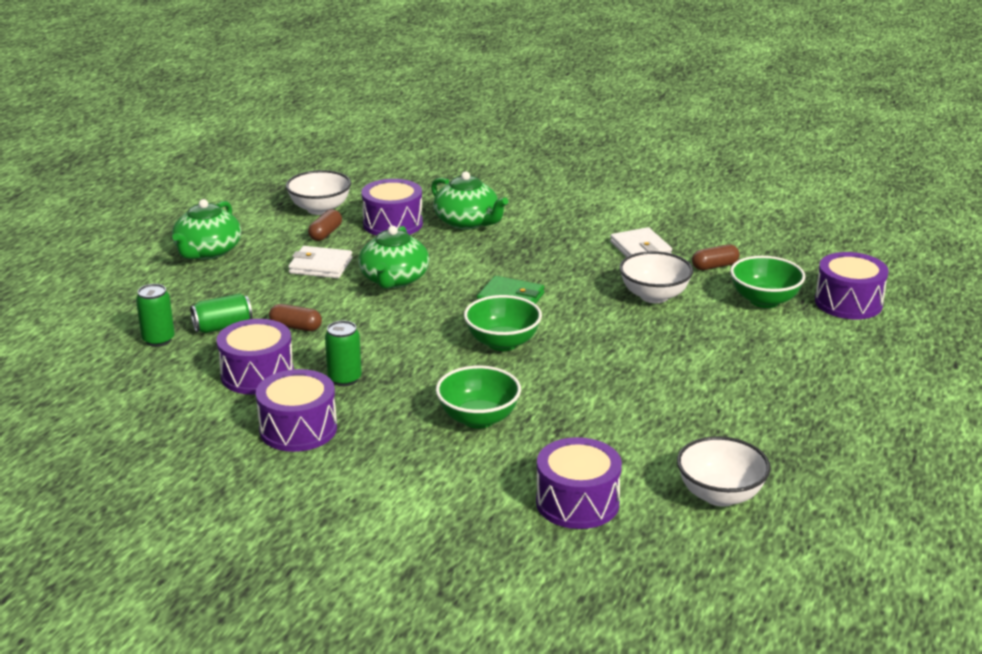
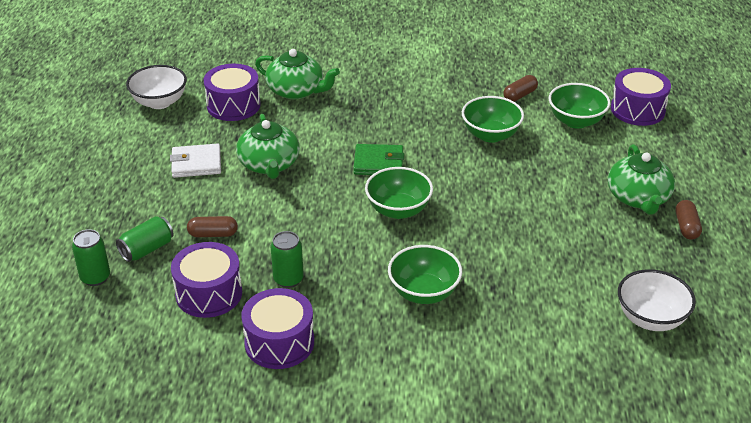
camera: 20 degrees left, 10 degrees up
(207, 251) = (83, 170): green teapot -> green teapot (638, 198)
(325, 234) = (180, 128): brown capsule -> brown capsule (686, 227)
(577, 502) = (550, 356): purple drum -> none
(640, 249) = (453, 90): white wallet -> none
(654, 296) = (490, 135): white bowl -> green bowl

